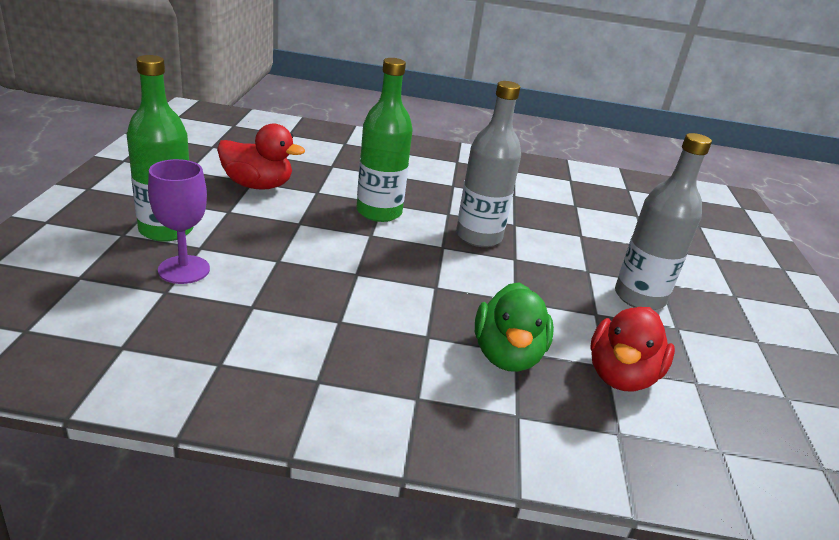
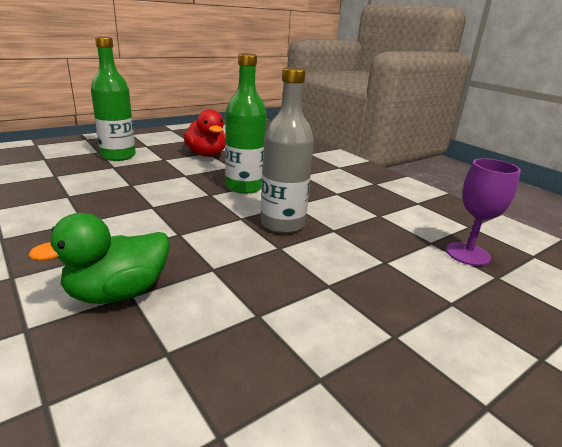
camera: 50 degrees right, 5 degrees down
(184, 270) = (83, 171): purple goblet -> purple goblet (467, 254)
(621, 375) = (160, 369): red duck -> none
(639, 297) = (336, 331): grey bottle -> none

